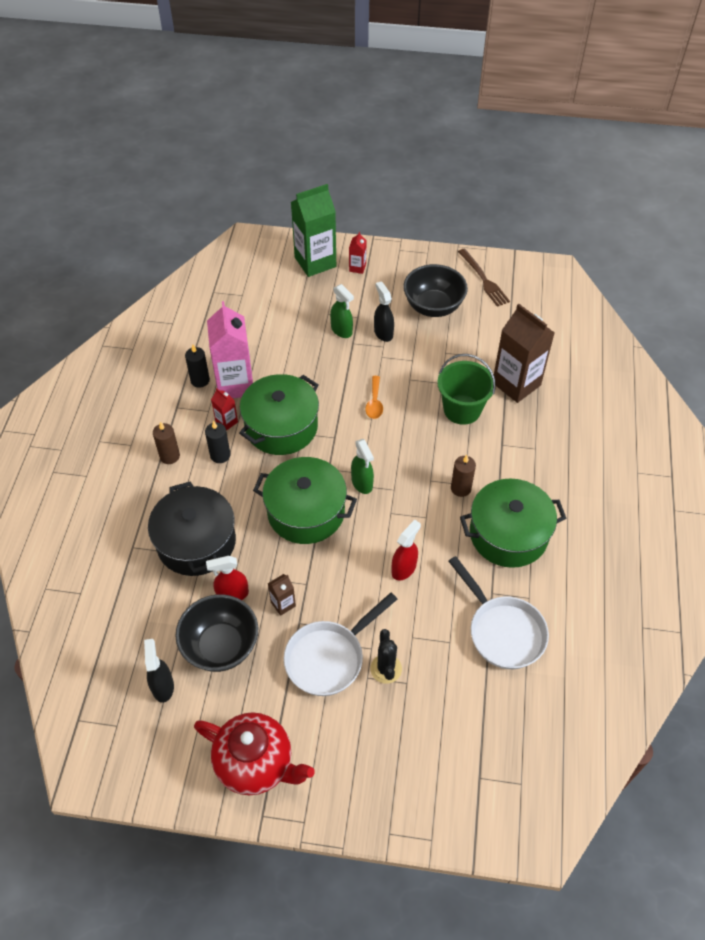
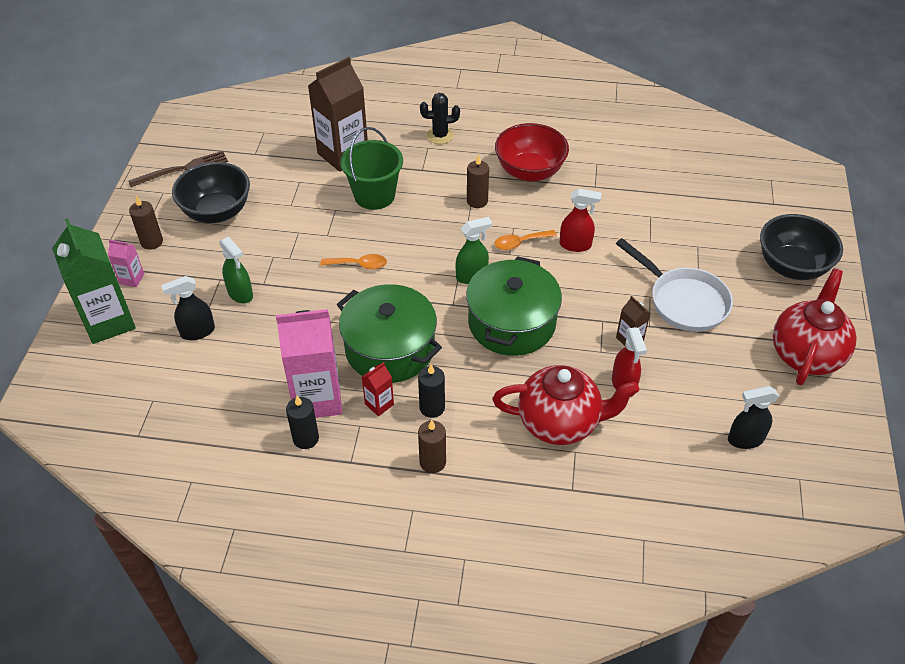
camera: 90 degrees left, 5 degrees down
(196, 542) = (560, 423): black pot -> red teapot
(221, 646) = (688, 390): black bowl -> black bowl (791, 266)
(341, 330) = (240, 294): green spray bottle -> green spray bottle turned 90 degrees clockwise
(357, 268) = (132, 279): red carton -> pink carton
(383, 333) = (251, 256): black spray bottle -> black spray bottle (197, 332)
(386, 669) = (686, 260): black cactus -> black cactus (440, 135)
(397, 273) = (152, 242): none -> brown candle
(404, 568) = (575, 245): red spray bottle -> red spray bottle turned 150 degrees clockwise
(405, 522) = (520, 243): none -> orange spoon
(502, 631) = (633, 181): white pan -> none
(508, 534) = (529, 171): green pot -> red bowl

